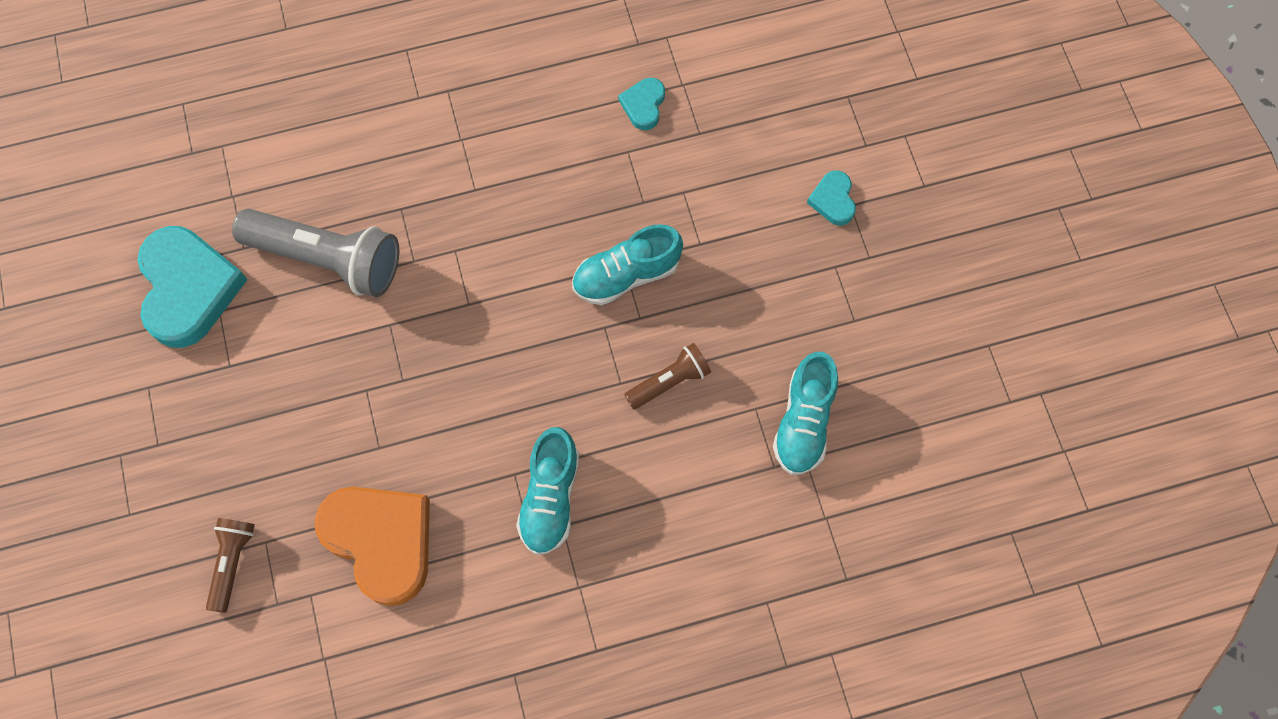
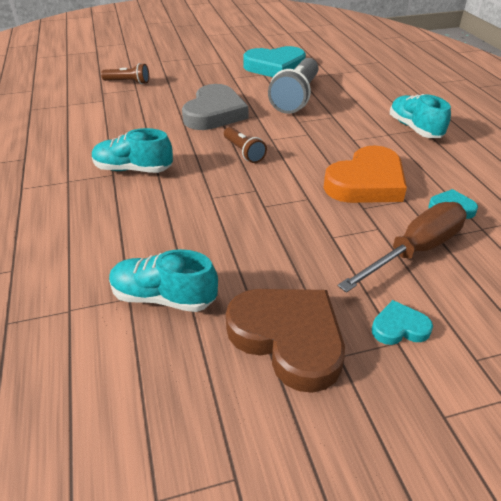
camera: 90 degrees right, 30 degrees down
(377, 392) = (214, 113): none -> grey heart
(381, 541) = (125, 117): orange heart -> orange heart (366, 182)
(626, 275) = (299, 199): turquoise shoe -> turquoise shoe (414, 128)
(669, 381) = (211, 220): brown flashlight -> brown flashlight (244, 152)
(723, 162) = (414, 251): none -> brown screwdriver
(852, 300) = (288, 338): none -> brown heart

